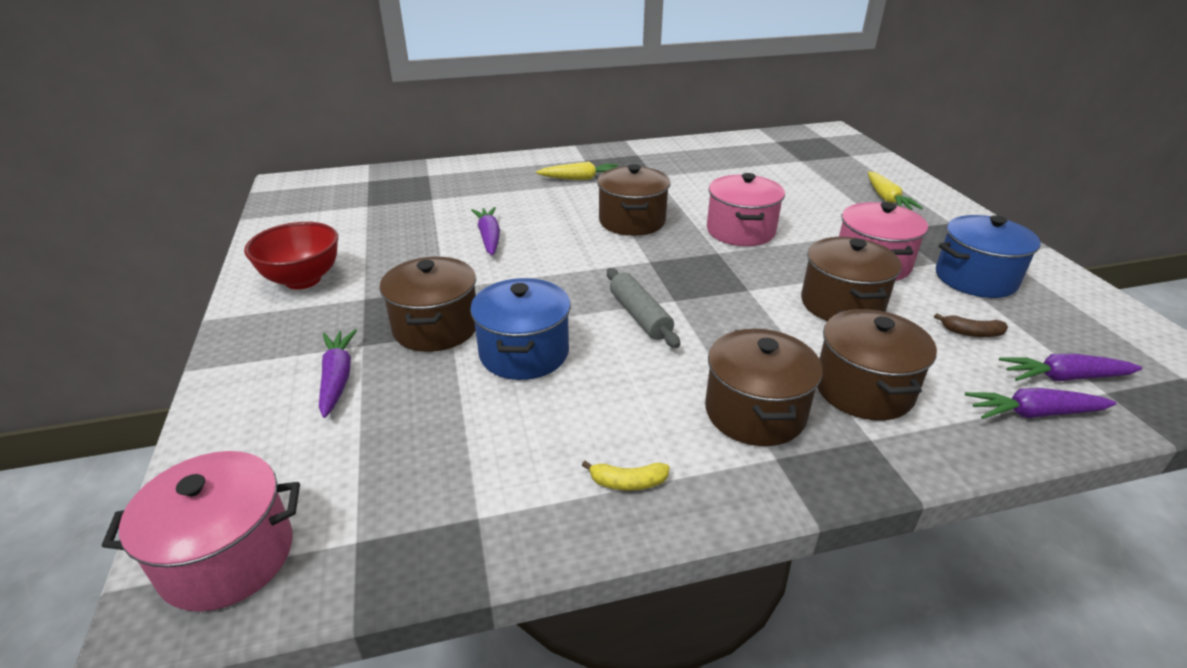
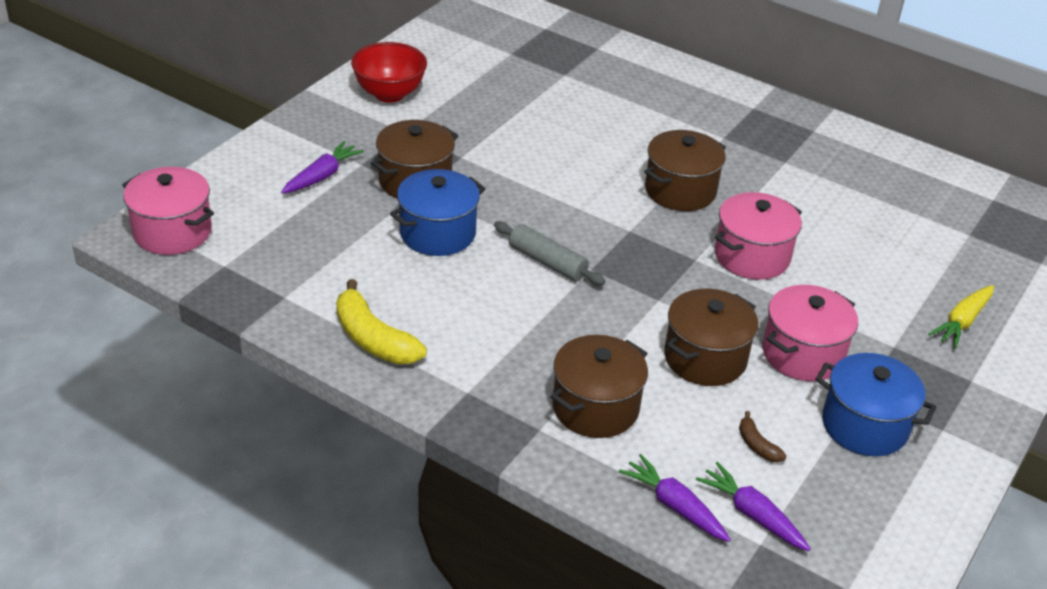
camera: 45 degrees right, 5 degrees up
(489, 237) = (551, 135): purple carrot -> none
(580, 178) = (713, 125): yellow carrot -> none
(627, 482) = (373, 339): yellow banana -> yellow banana, size x2.04
(640, 316) = (547, 262): grey rolling pin -> grey rolling pin turned 75 degrees counterclockwise
(755, 412) = (503, 364): brown pot -> none

